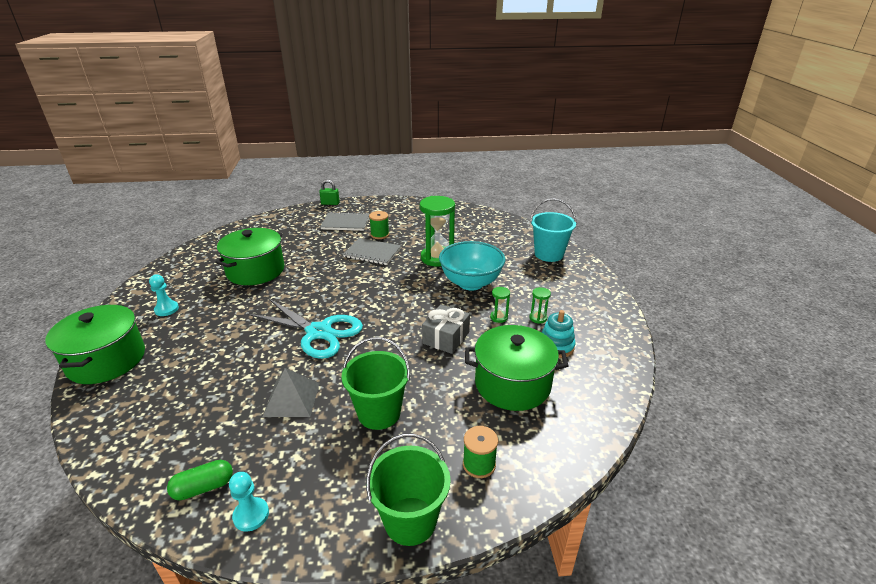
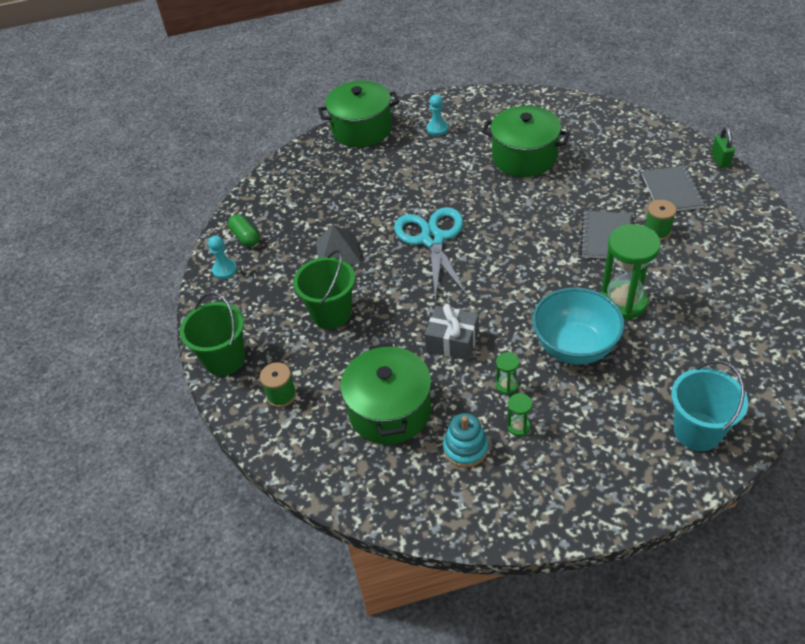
camera: 85 degrees right, 15 degrees up
(318, 332) = (433, 239): turquoise scissors -> turquoise scissors turned 150 degrees clockwise

